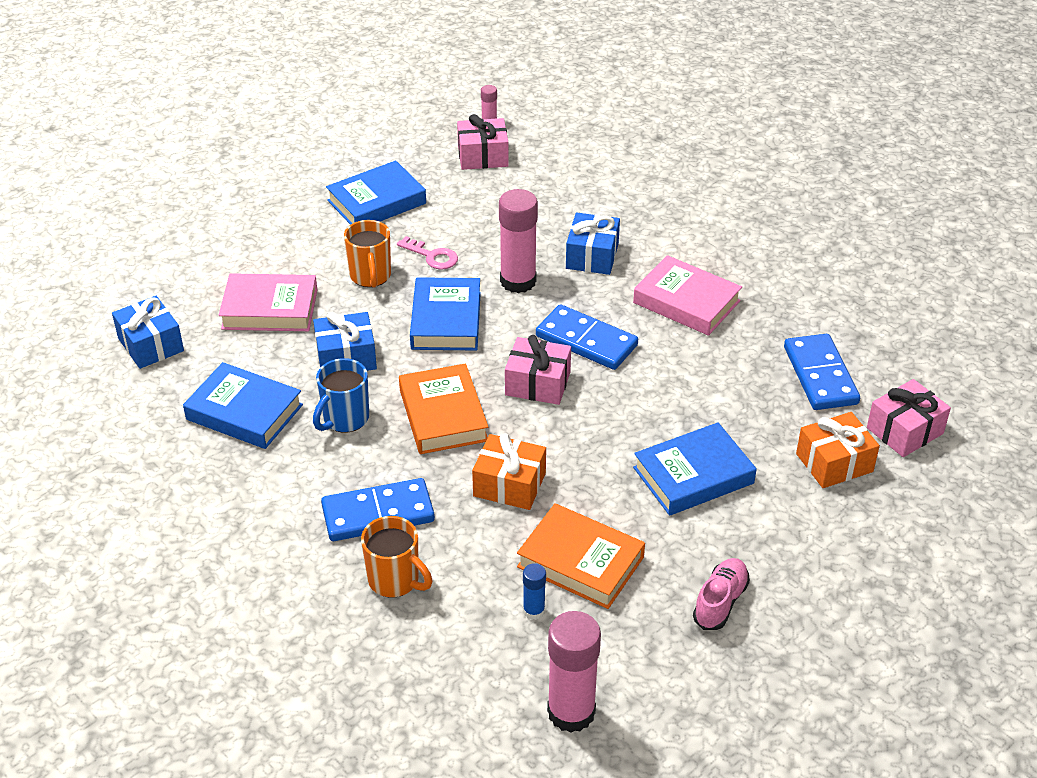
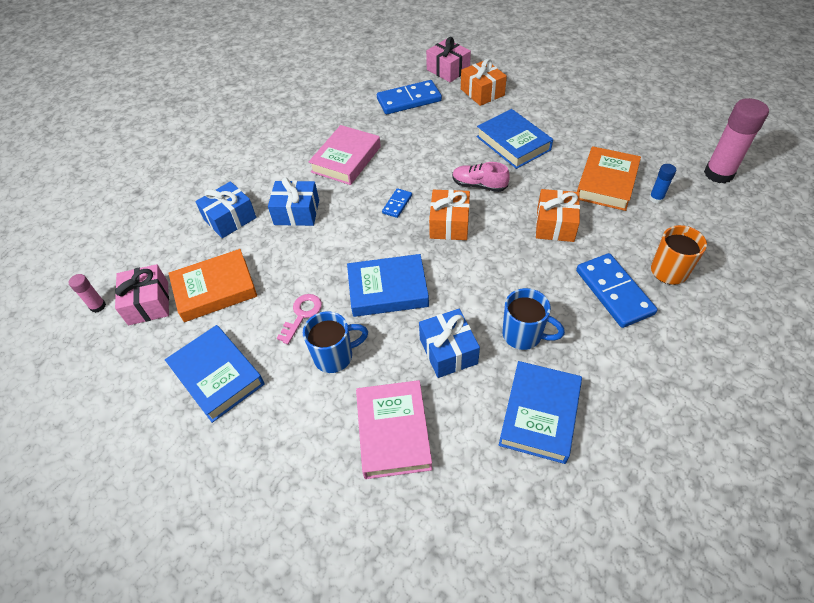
camera: 95 degrees left, 10 degrees up
(151, 345) = (469, 537): blue gift -> blue gift (230, 219)
(370, 276) = (335, 356): orange mug -> blue mug
(443, 415) = (499, 272): orange book -> orange book (215, 289)
(518, 281) = (332, 252): pink glue stick -> none
(537, 383) = (449, 224): pink gift -> orange gift
(586, 341) = (397, 204): blue domino -> blue domino, size x0.50
(720, 602) = (607, 126): pink shoe -> pink shoe (479, 185)

